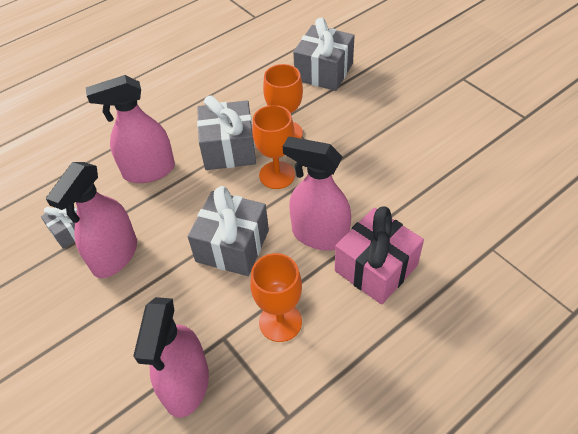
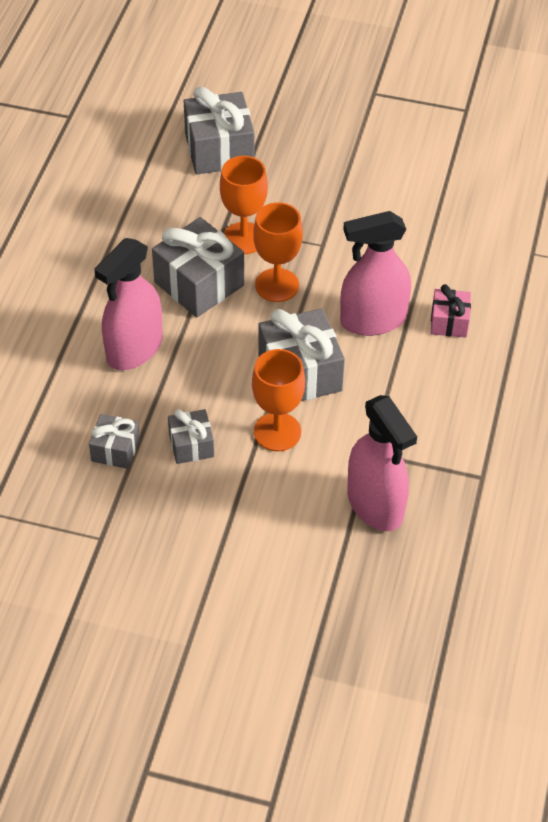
camera: 40 degrees left, 0 degrees up
(115, 256) = (191, 445): pink spray bottle -> grey gift
(280, 322) = (407, 412): orange goblet -> orange goblet (277, 432)
(376, 268) = (449, 322): pink gift -> pink gift, size x0.55

